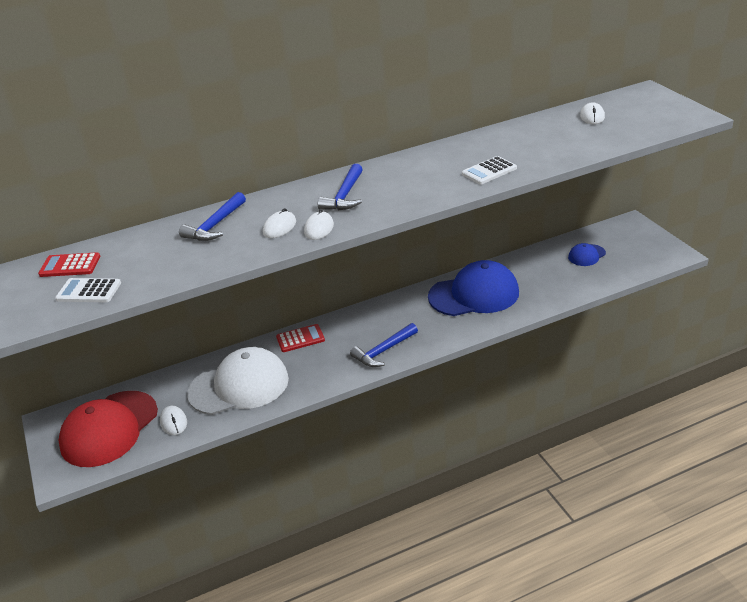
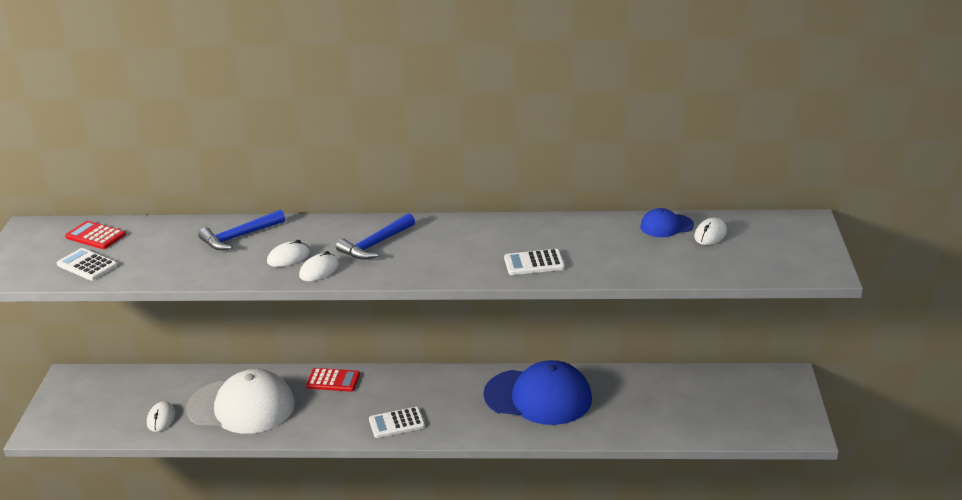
camera: 25 degrees right, 5 degrees down
(109, 429) = (107, 404): red cap -> none
(383, 351) = (397, 423): blue hammer -> white calculator
(586, 255) = (700, 397): blue cap -> blue cap (666, 226)

